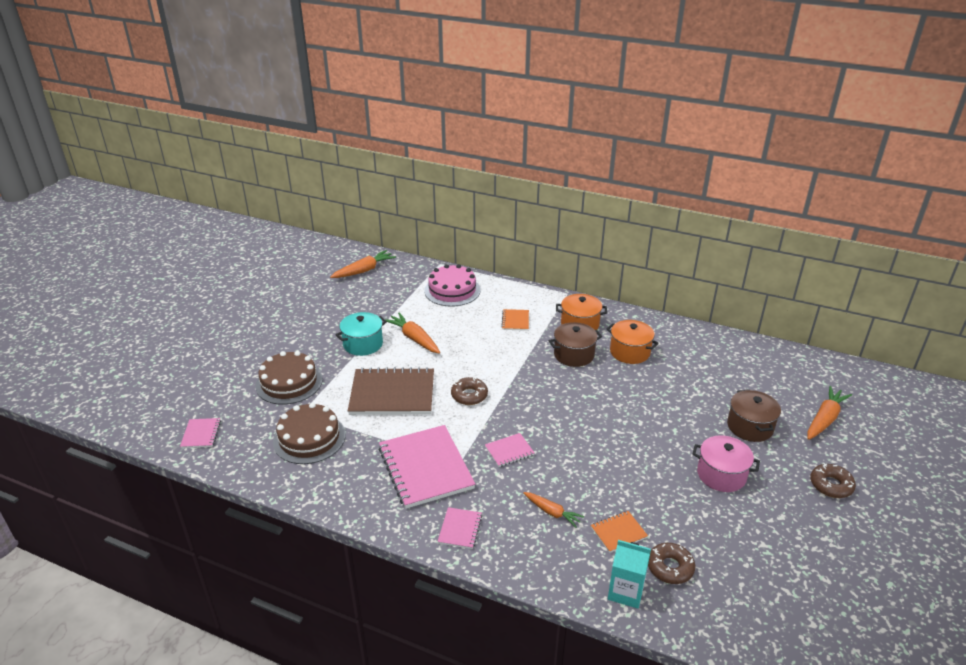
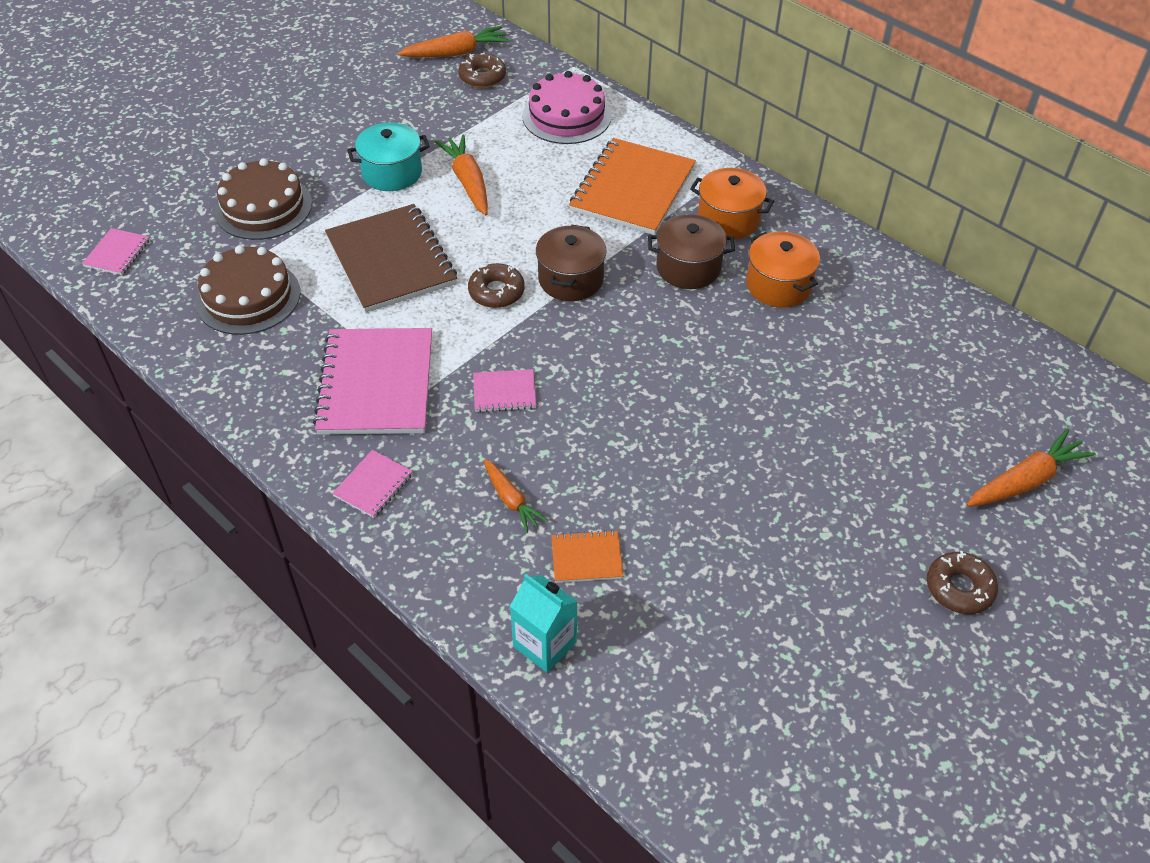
camera: 20 degrees right, 15 degrees up
(392, 394) = (391, 261): brown notebook -> brown notebook turned 45 degrees clockwise
(515, 321) = (632, 189): orange notebook -> orange notebook, size x2.19
(670, 567) = (628, 631): brown donut -> brown donut (482, 77)
(721, 475) = (795, 520): pink pot -> none
(750, 427) = (891, 458): brown pot -> brown pot (570, 279)

